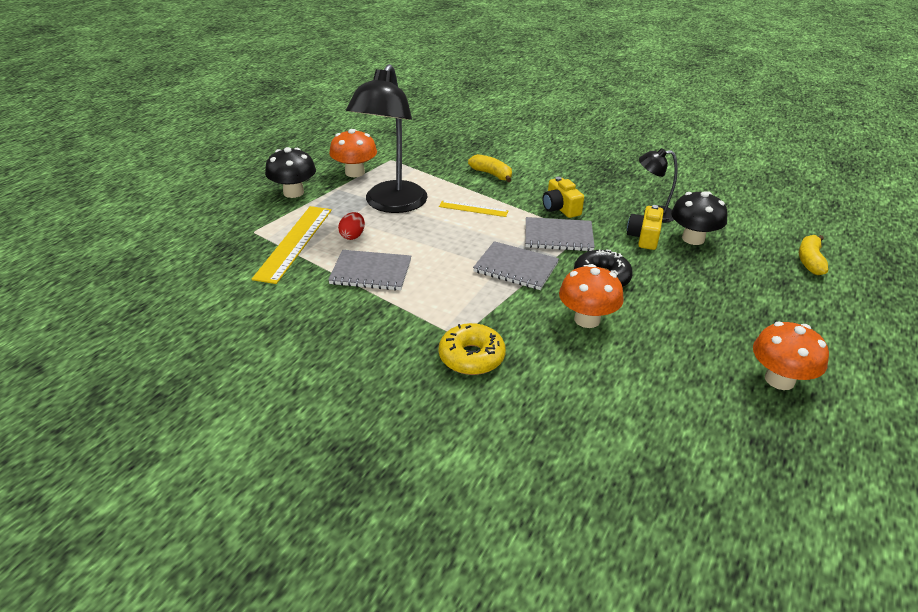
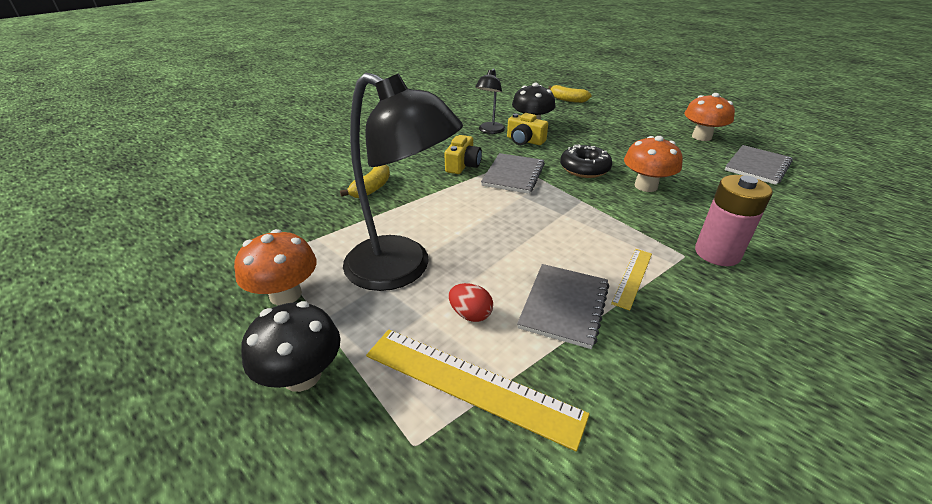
camera: 75 degrees left, 0 degrees up
(471, 357) = (717, 253): yellow donut -> pink battery
(473, 209) = (442, 211): yellow ruler -> yellow ruler (632, 277)
(492, 174) = (372, 188): yellow banana -> yellow banana turned 150 degrees clockwise
(516, 267) = (564, 205): grey notebook -> grey notebook (757, 166)
(560, 208) = (463, 165): yellow camera -> yellow camera turned 60 degrees counterclockwise

